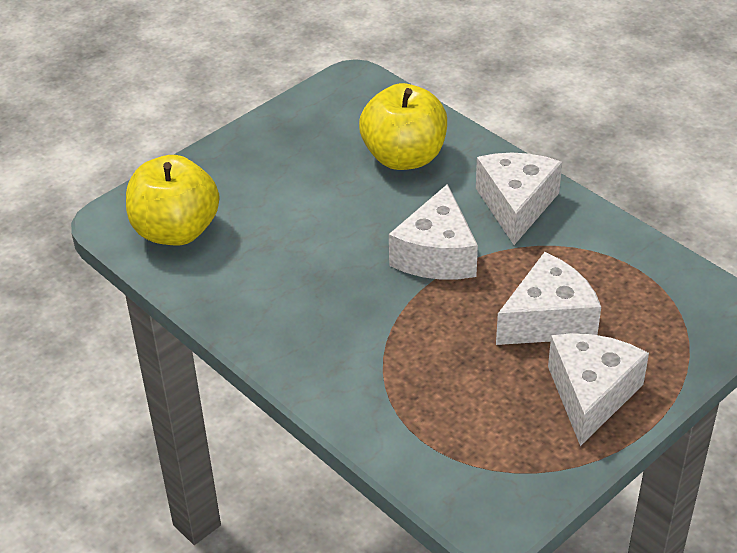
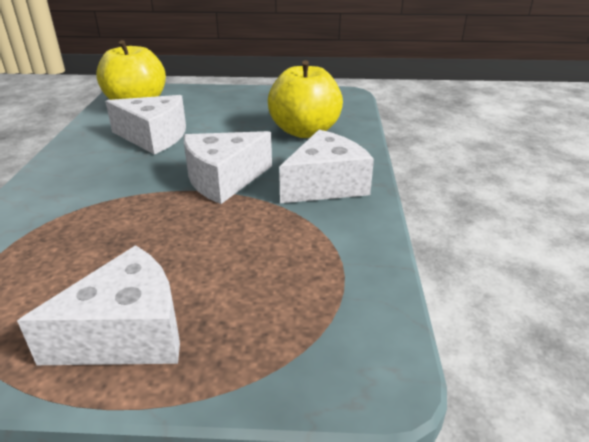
camera: 45 degrees right, 10 degrees down
(548, 319) = (210, 258): white cheese -> white cheese (154, 137)

